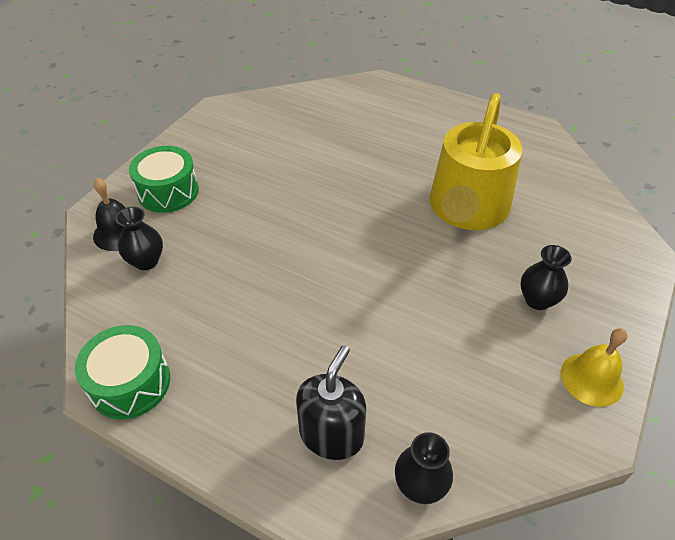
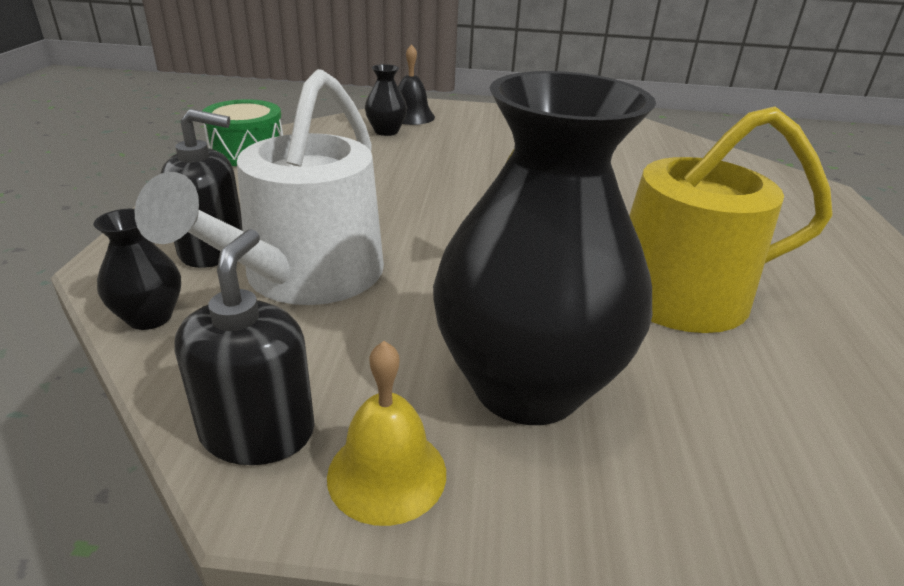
camera: 65 degrees right, 15 degrees down
(168, 191) = (480, 123): green drum -> none
(394, 378) = (305, 276): none -> white watering can
(537, 300) = (527, 385): black vase -> black vase, size x2.40
(553, 431) = (258, 431): none -> black soap dispenser

